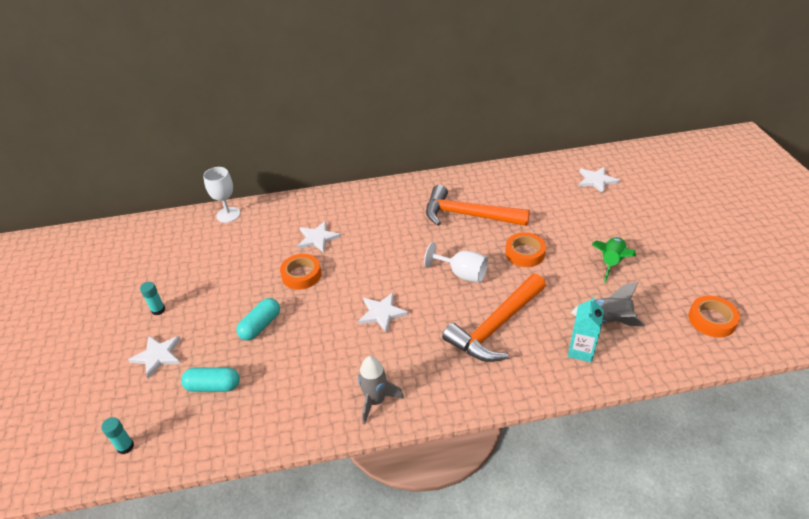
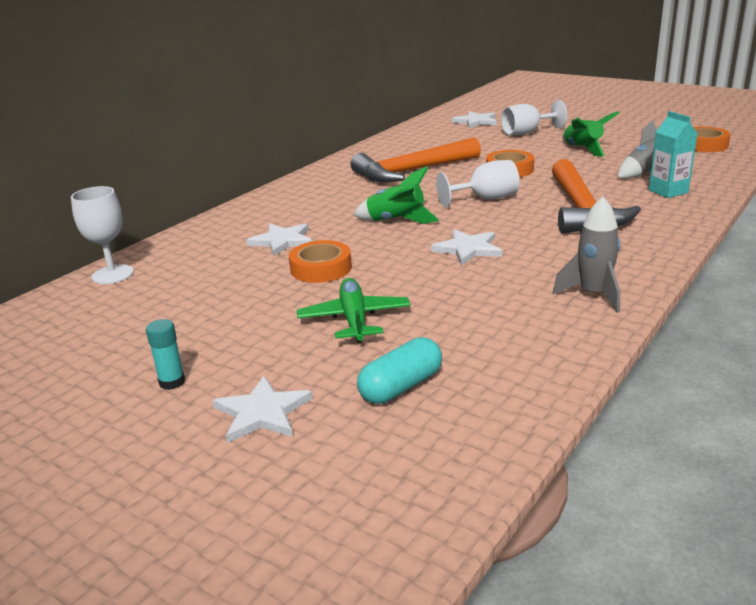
camera: 45 degrees left, 15 degrees down
(125, 447) = (398, 505): turquoise glue stick -> none
(260, 326) = (354, 319): turquoise capsule -> green plane
(387, 260) = (396, 221): none -> green rocket
(607, 217) = (527, 133): none -> white goblet

